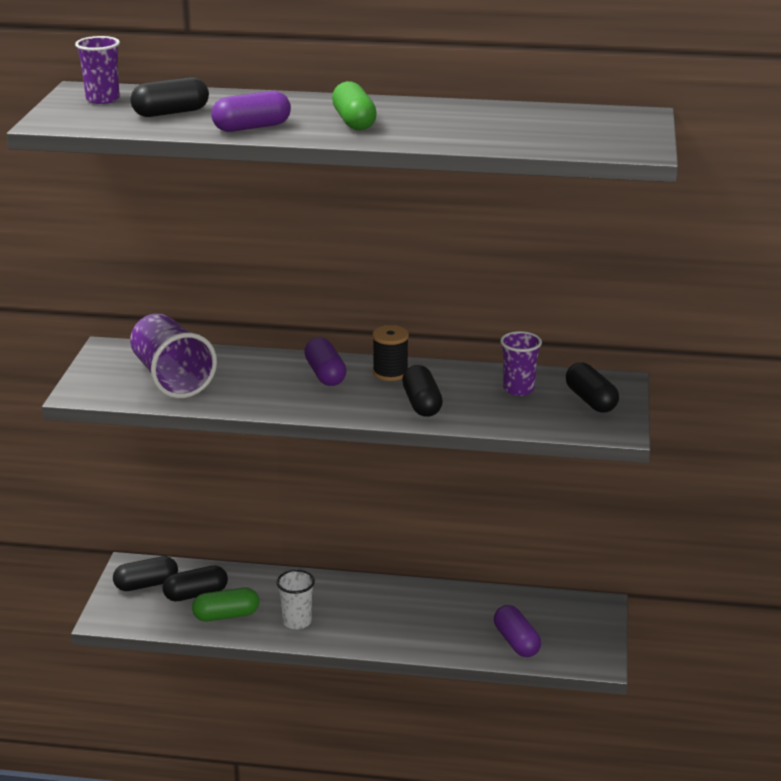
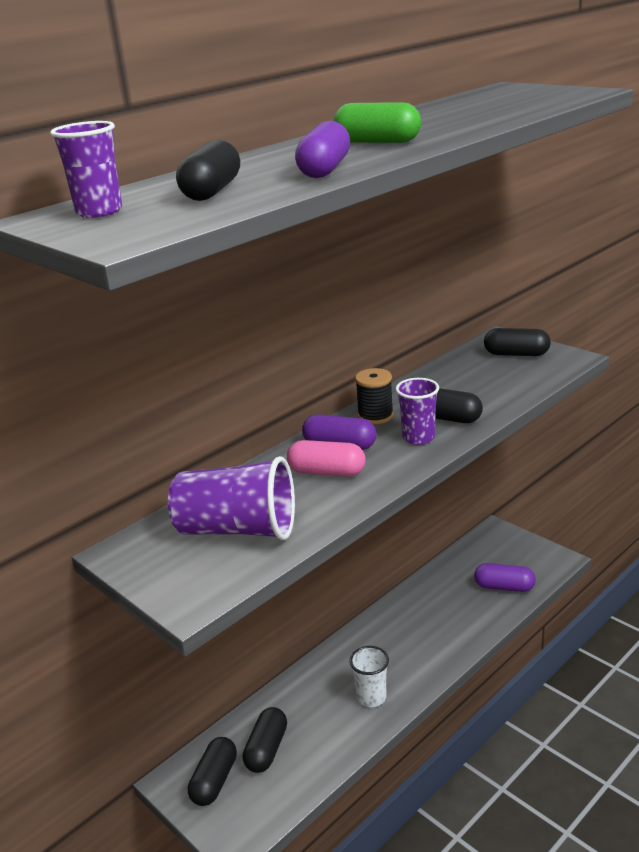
camera: 50 degrees left, 0 degrees up
(226, 615) = (319, 741): green capsule -> none
(280, 383) = (327, 472): none -> pink capsule
(518, 389) = (468, 374): purple cup -> purple cup (418, 437)

